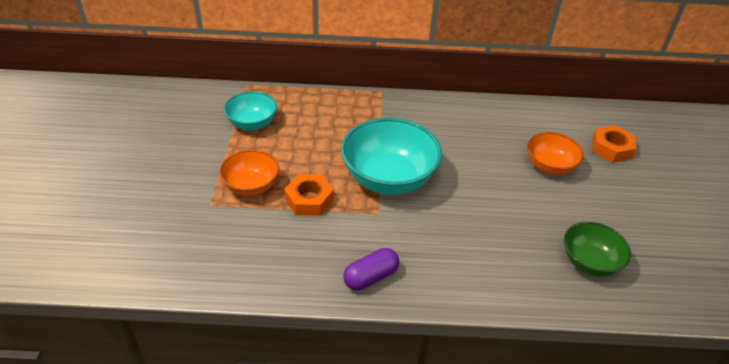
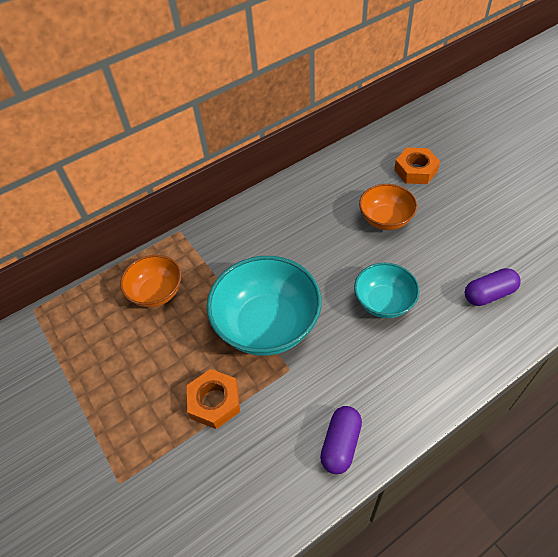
camera: 30 degrees left, 10 degrees up
(251, 186) = (143, 428): orange bowl -> orange bowl (156, 292)
(252, 123) = (81, 353): turquoise bowl -> turquoise bowl (384, 302)
(589, 262) = (489, 294): green bowl -> purple capsule

